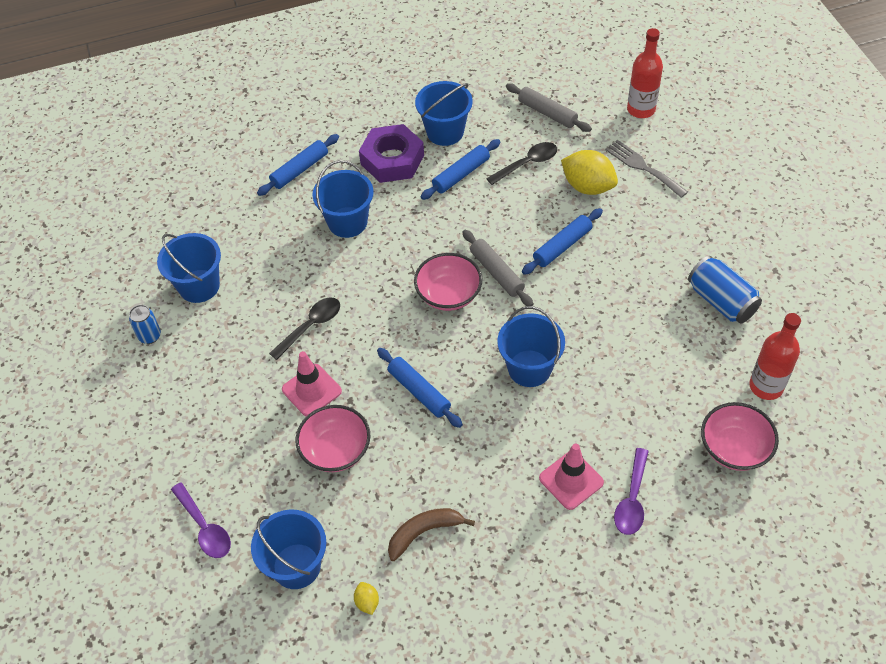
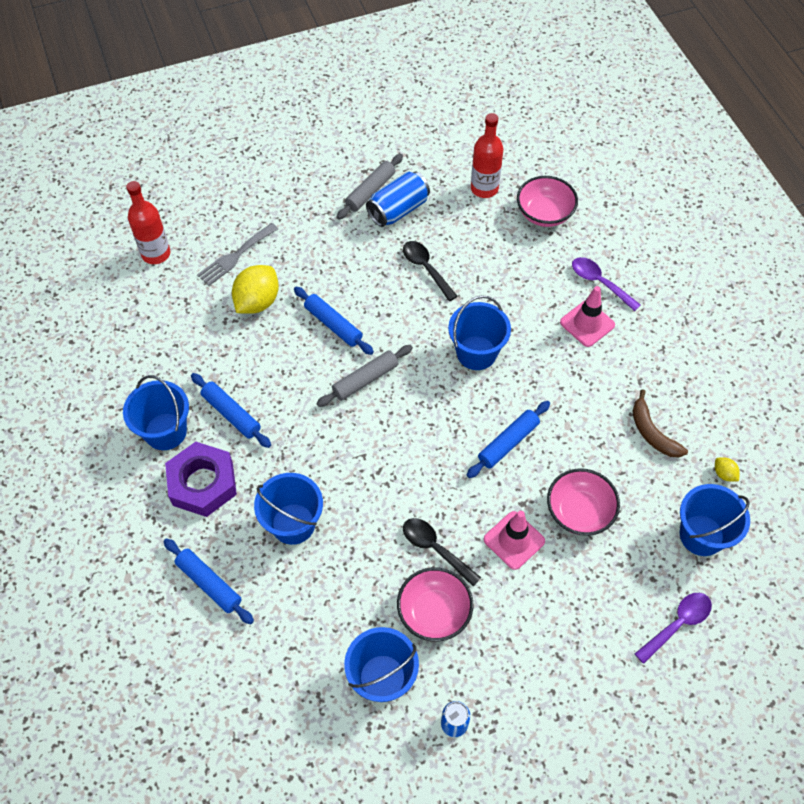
camera: 95 degrees left, 5 degrees up
(367, 602) = (724, 474): yellow lemon -> yellow lemon turned 75 degrees clockwise
(448, 294) = (392, 421): pink bowl -> pink bowl (434, 612)
(527, 163) = (221, 353): black spoon -> black spoon (426, 268)
(547, 113) = (149, 334): grey rolling pin -> grey rolling pin (370, 191)
(632, 500) = (599, 282): purple spoon -> purple spoon turned 150 degrees counterclockwise

